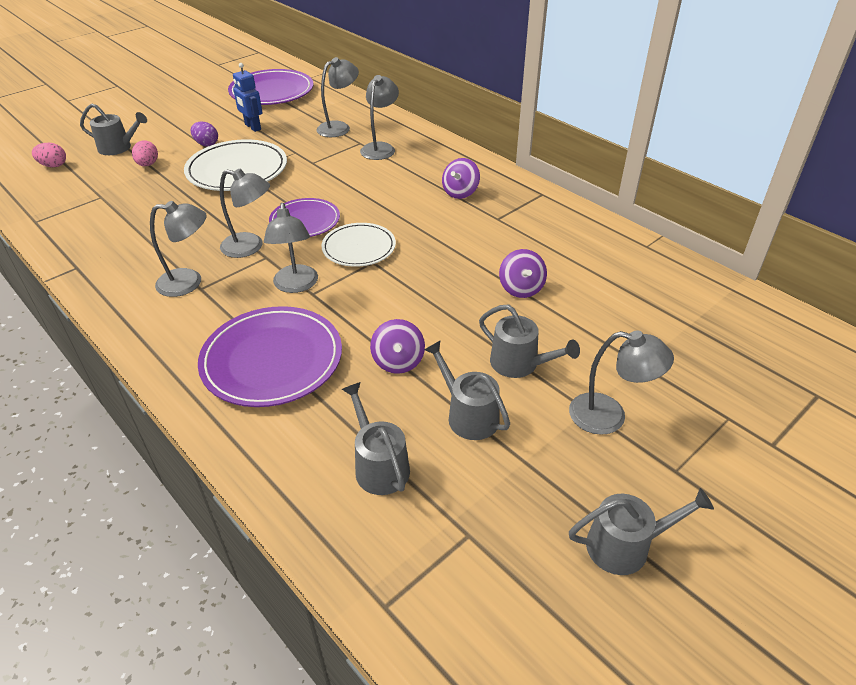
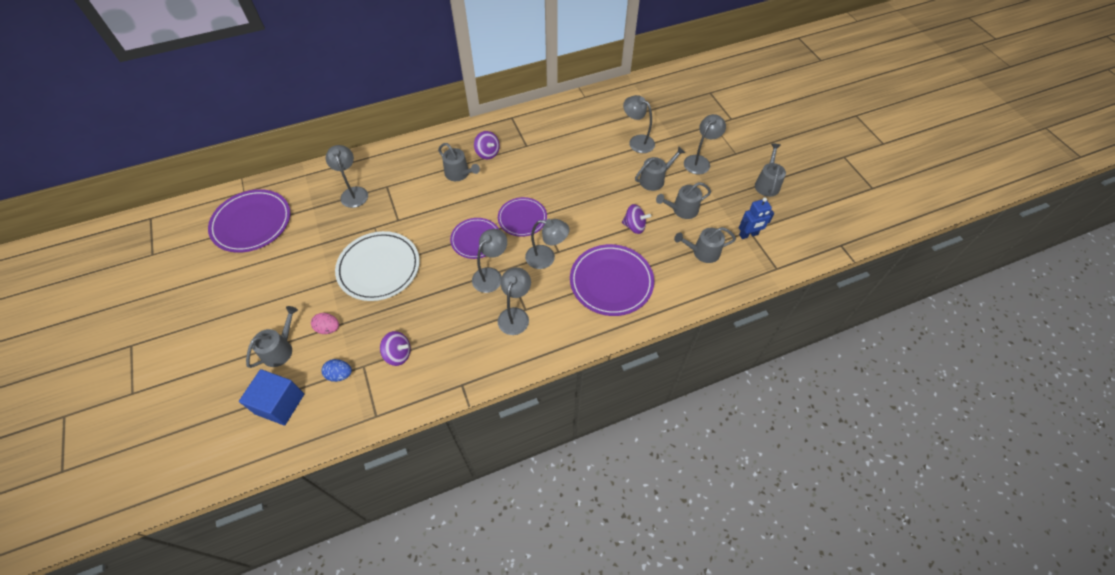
camera: 70 degrees left, 15 degrees up
(53, 165) = (280, 404): pink egg -> blue cube
(89, 187) = (340, 375): none -> blue egg
(206, 144) = (320, 283): purple egg -> none
(252, 127) = (311, 247): blue robot -> blue robot (748, 235)
(359, 248) = (522, 218): white plate -> purple plate
(380, 148) = (402, 177): grey lamp -> grey lamp (637, 141)
(409, 182) = (459, 174): none -> grey watering can
(521, 288) = (597, 158): purple spinning top -> purple spinning top (398, 354)

